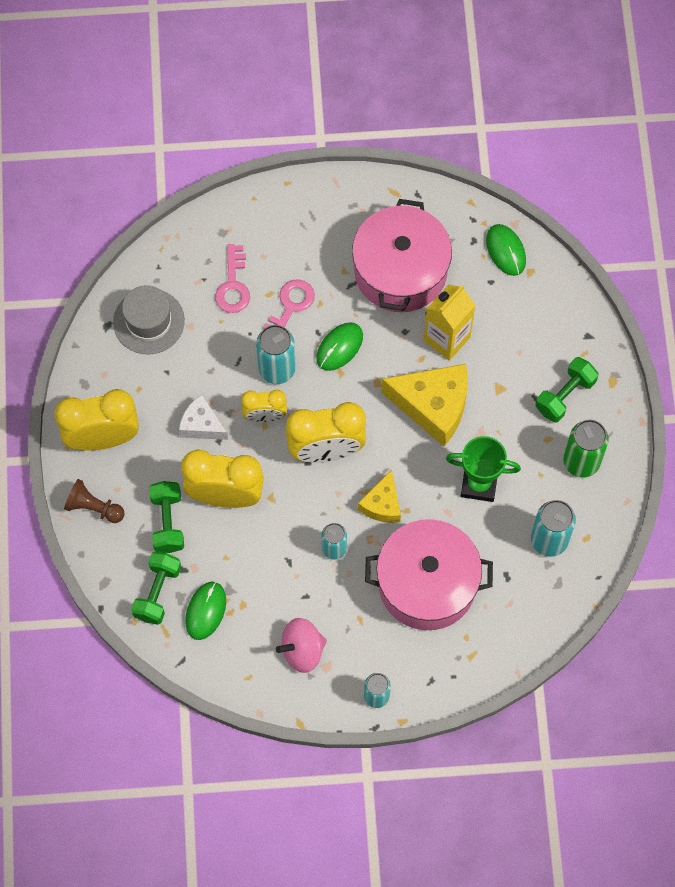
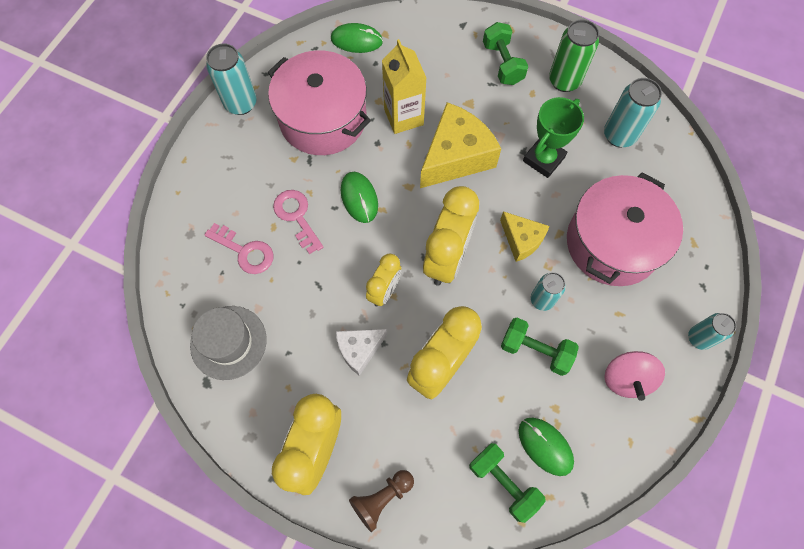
camera: 60 degrees left, 0 degrees up
(168, 522) = (437, 433): green dumbbell -> green dumbbell (535, 350)
(277, 369) = (347, 257): turquoise can -> turquoise can (241, 103)

